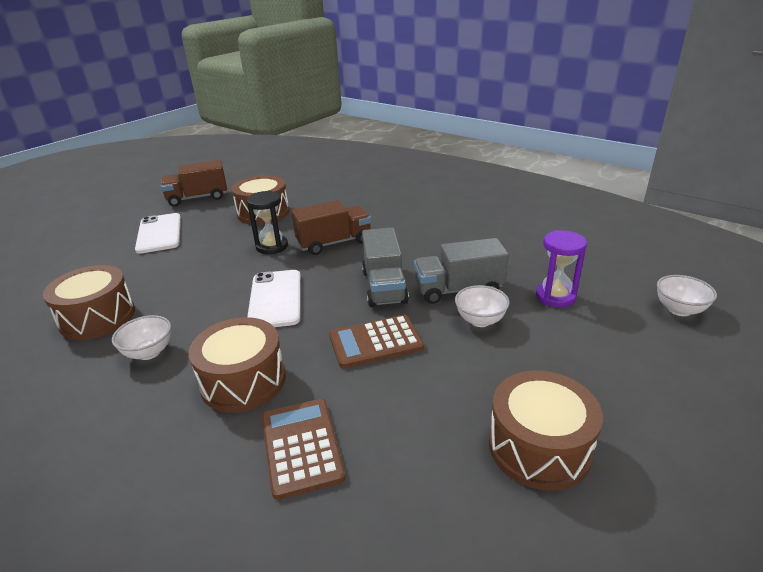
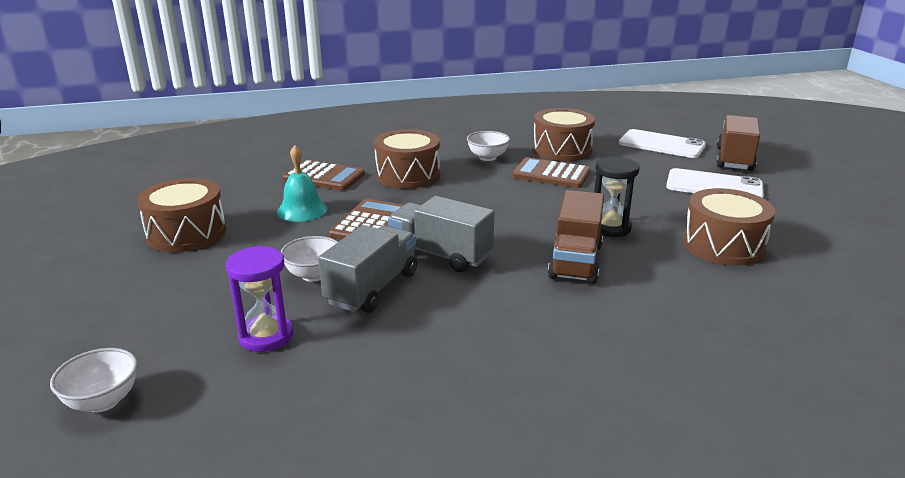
camera: 125 degrees right, 5 degrees down
(178, 300) = (551, 174): none -> brown calculator
(198, 198) = (822, 220): brown truck -> brown truck (734, 159)
(275, 299) = (496, 205): white phone -> white phone (661, 144)
(399, 400) = (302, 210): none -> turquoise bell

